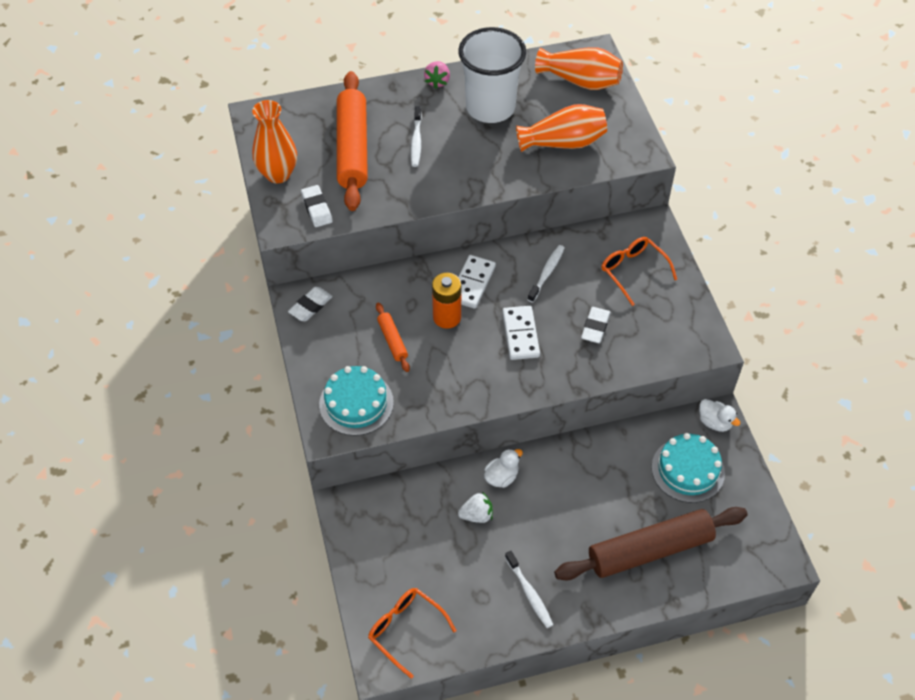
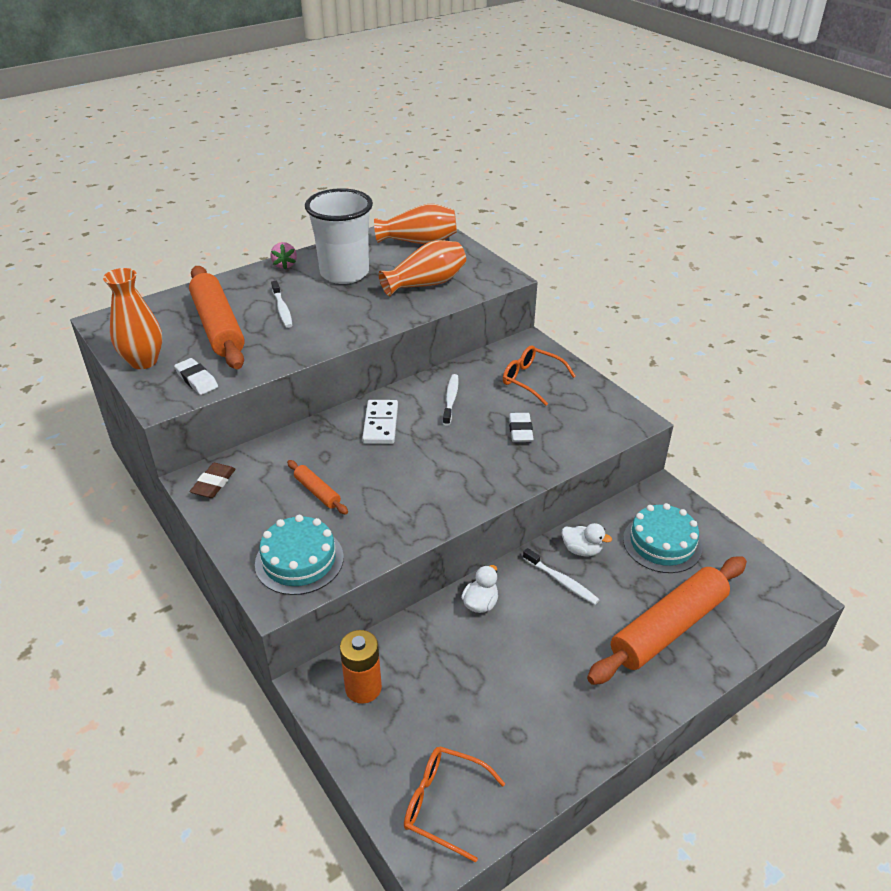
camera: 20 degrees left, 15 degrees down
(310, 306) = (213, 483): white eraser -> brown eraser
(447, 317) = (367, 458): orange battery -> orange battery (363, 688)
(476, 515) = (471, 649): white strawberry -> none
(521, 334) = (450, 454): white domino -> none
(529, 593) = (567, 713): white toothbrush -> white toothbrush (561, 581)
(650, 550) = (668, 628): brown rolling pin -> orange rolling pin
(714, 422) = (662, 496): white duck -> white duck (582, 550)

